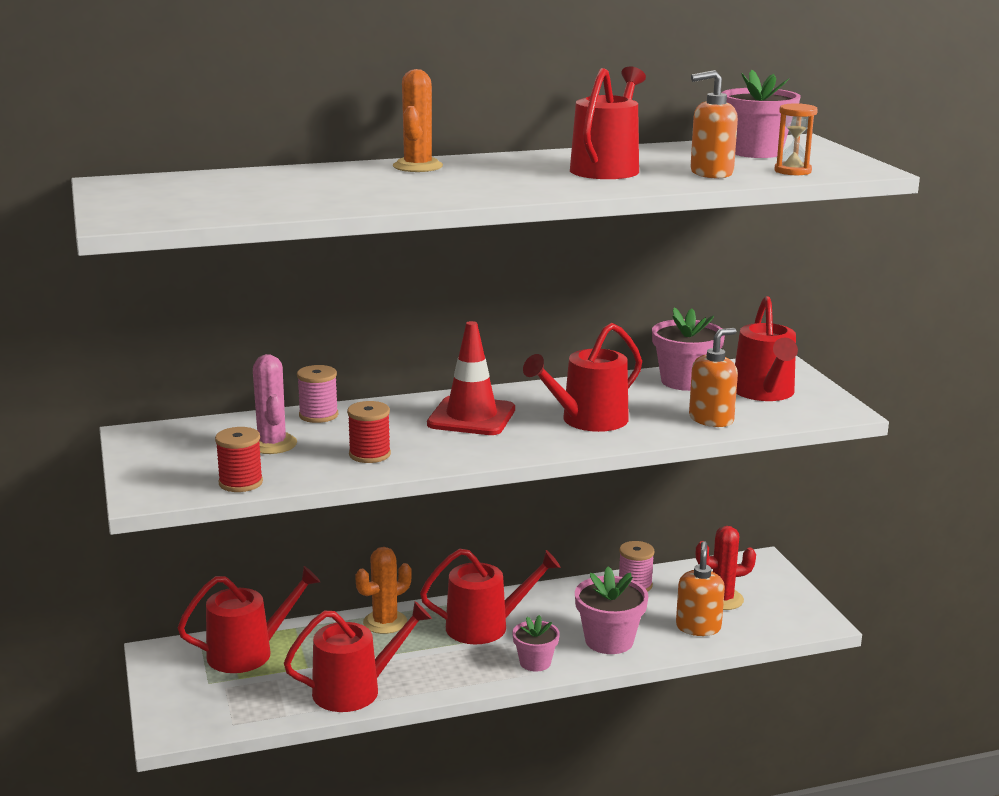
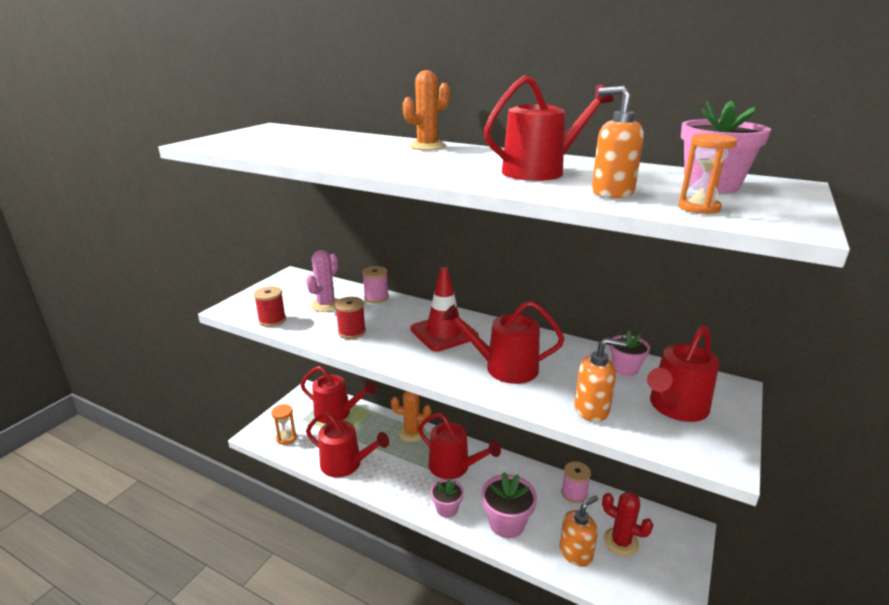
camera: 45 degrees right, 5 degrees up
(224, 710) = (286, 438): none -> orange hourglass
(685, 381) = (625, 368): pink flower pot -> pink flower pot, size x0.63

